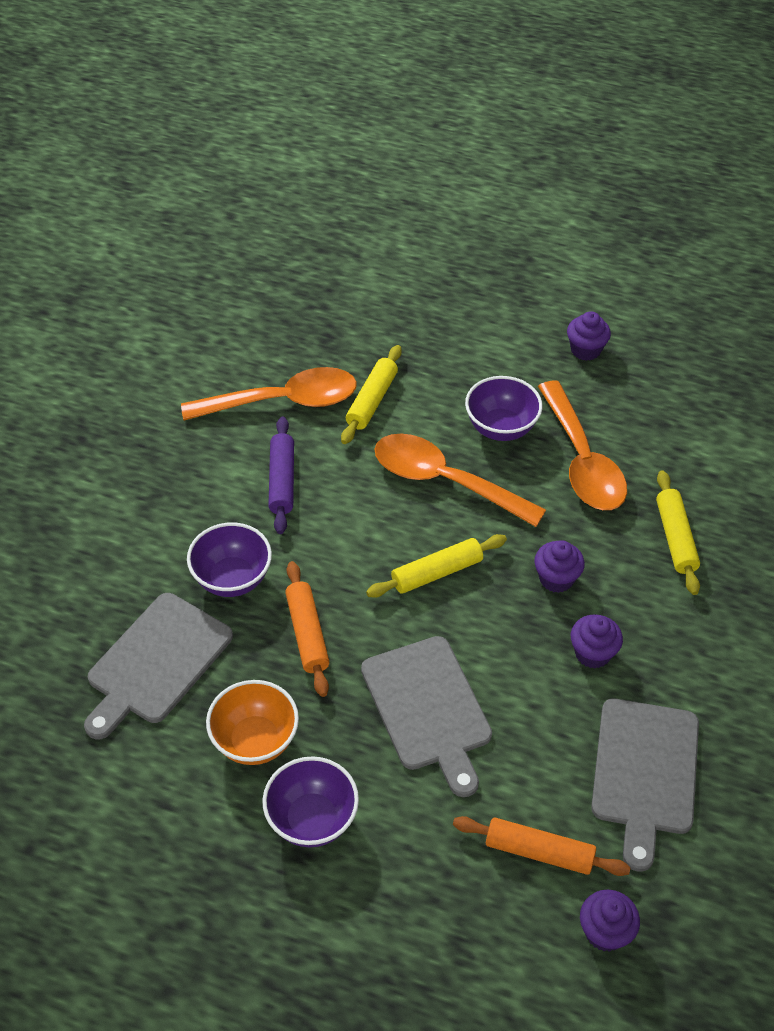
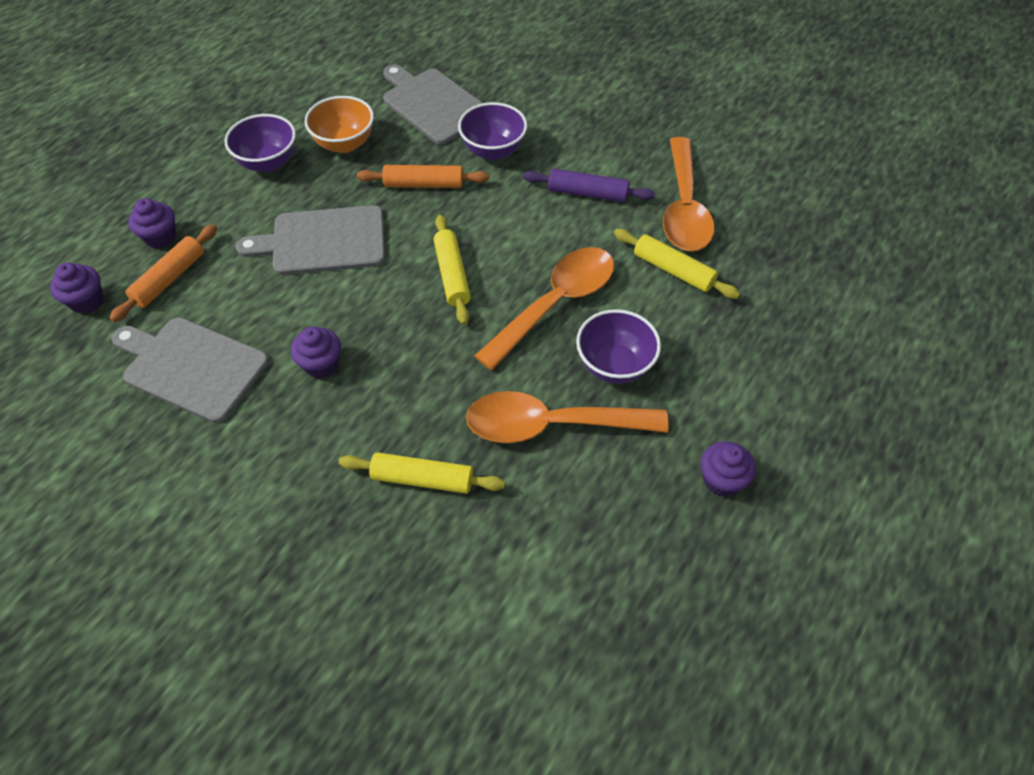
camera: 105 degrees right, 5 degrees up
(556, 579) = (412, 360): purple cupcake -> purple cupcake (161, 237)

